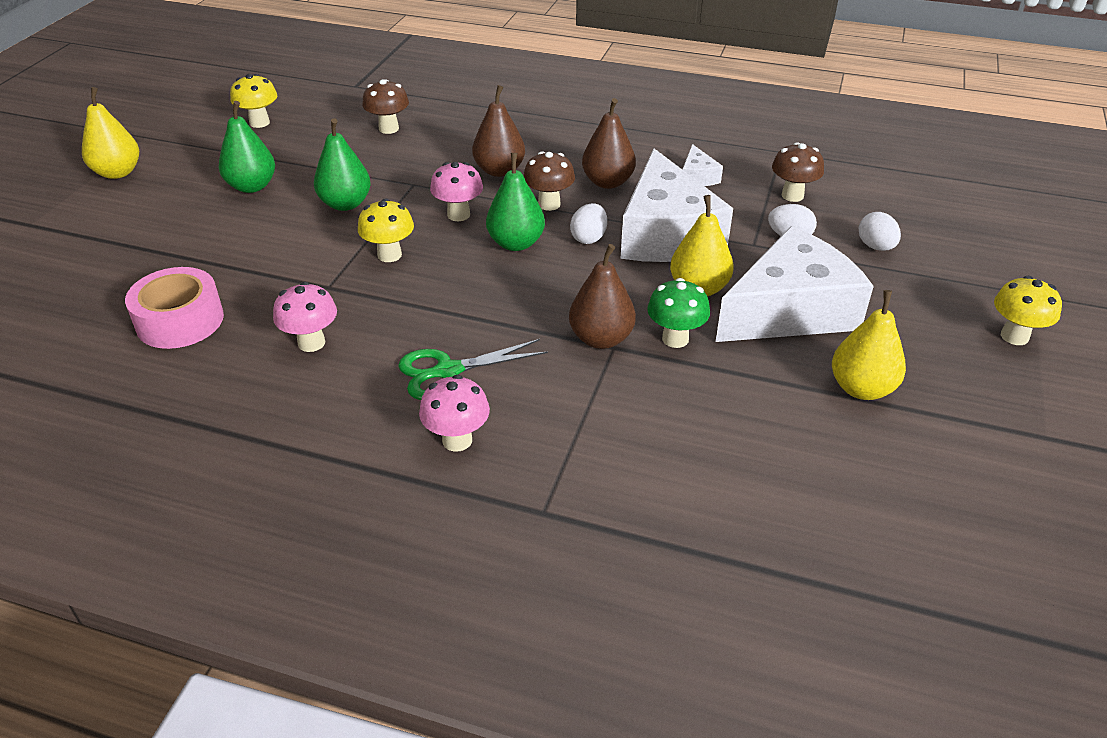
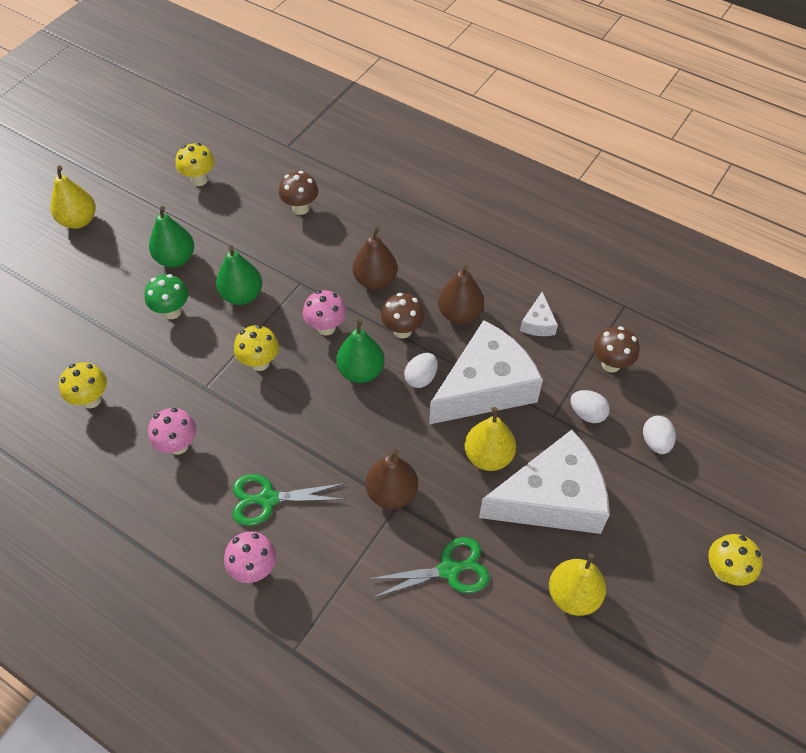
camera: 15 degrees right, 15 degrees up
(180, 321) = (91, 399): pink tape -> yellow mushroom
(666, 234) = (485, 387): white cheese -> white cheese turned 135 degrees counterclockwise
(675, 339) = (449, 507): green mushroom -> green mushroom (172, 311)
(705, 394) = (449, 570): none -> green scissors

